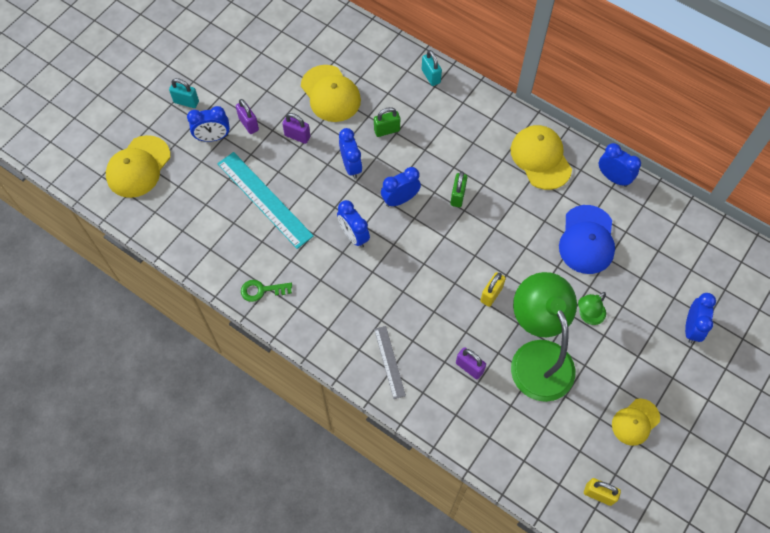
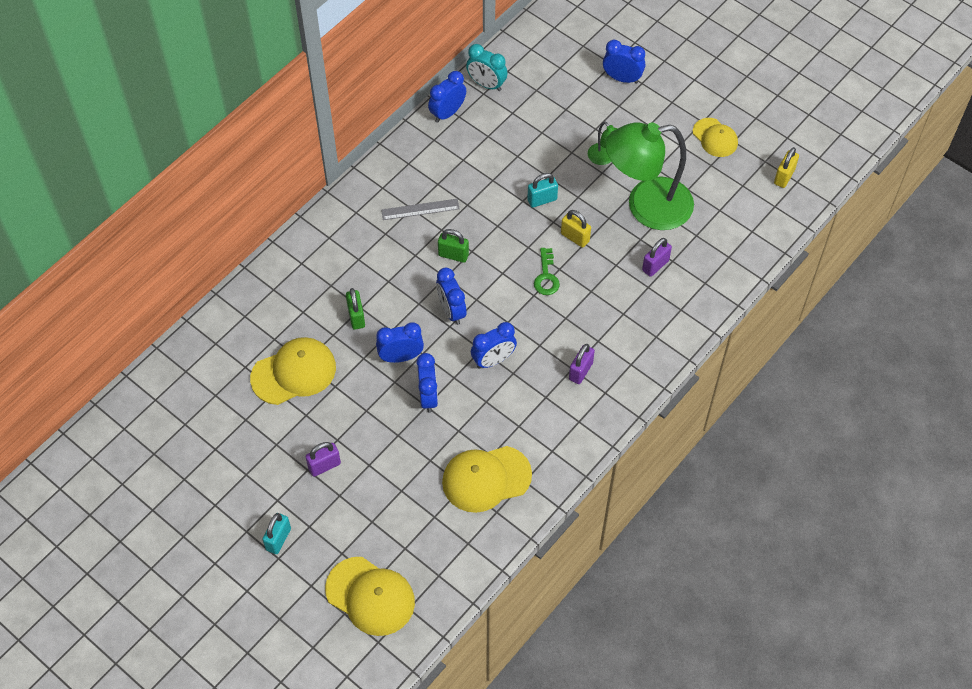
camera: 85 degrees left, 5 degrees down
(213, 137) = (338, 507): blue clock -> blue clock (428, 396)
(262, 290) = (554, 457): green key -> green key (546, 276)
(264, 199) = (435, 451): turquoise ruler -> none
(297, 136) = (350, 412): purple padlock -> purple padlock (580, 371)
(389, 362) = (646, 336): grey ruler -> grey ruler (420, 209)
(431, 76) = (286, 265): turquoise padlock -> turquoise padlock (542, 200)
(540, 158) = (415, 173): yellow cap -> yellow cap (486, 479)
(587, 240) = (519, 146): blue cap -> none
(654, 207) = (486, 84): none -> turquoise clock

